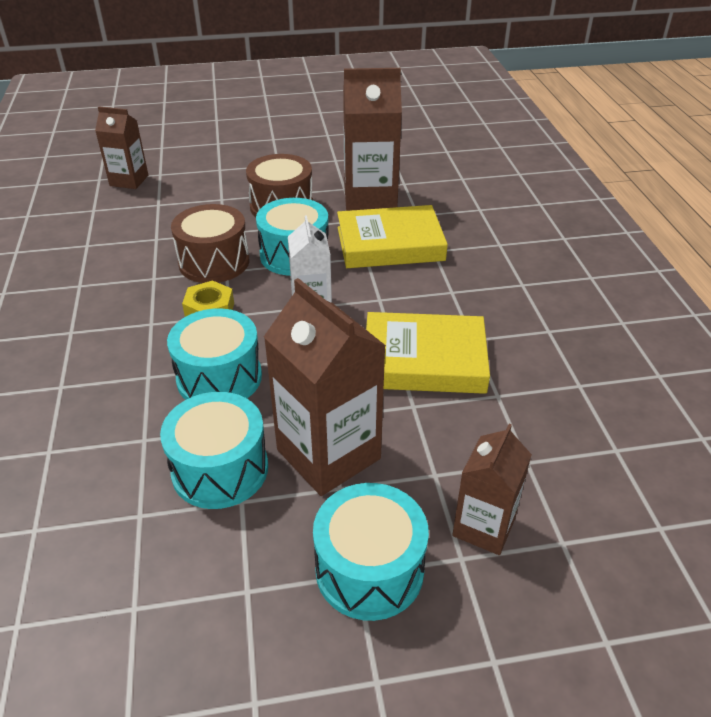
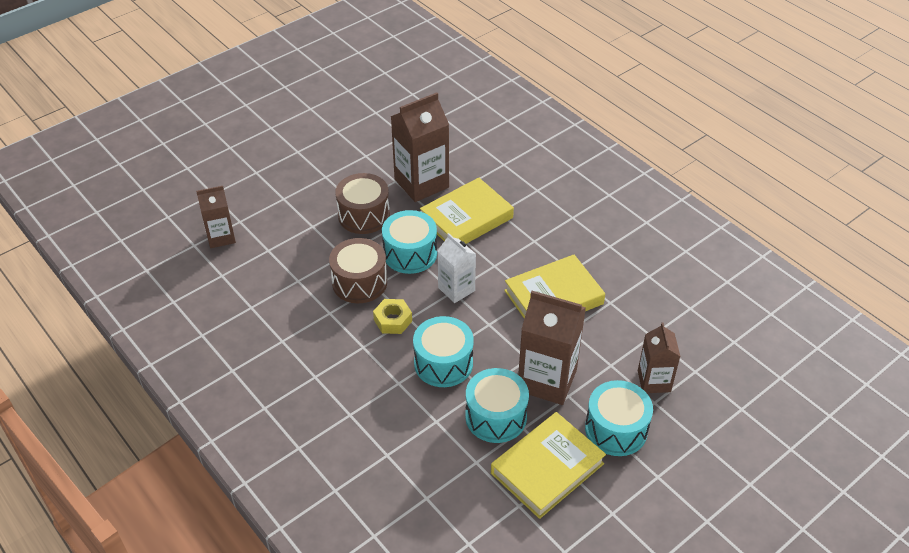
camera: 30 degrees left, 5 degrees up
(222, 574) = (547, 468): none -> yellow book

